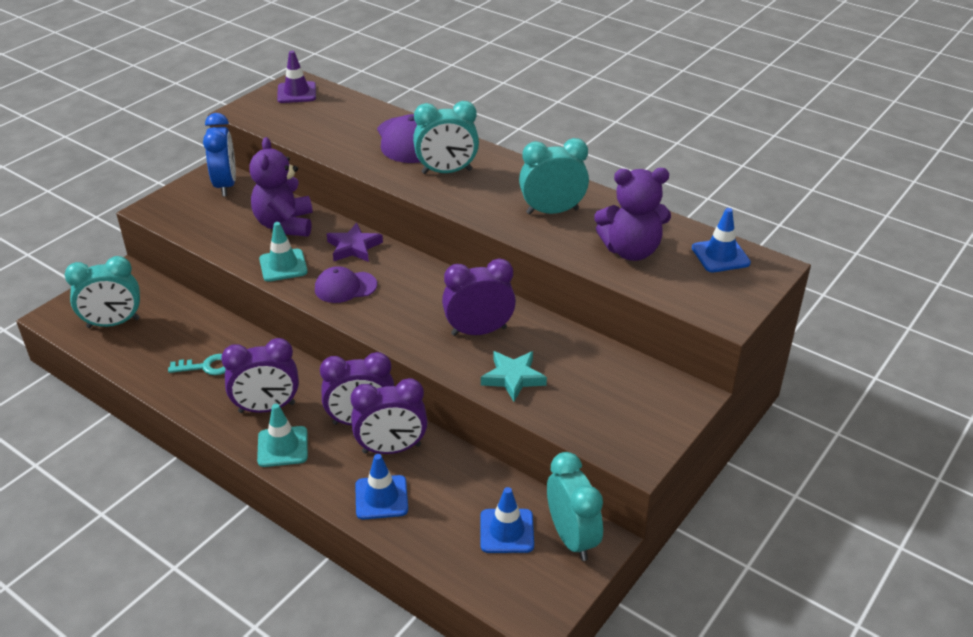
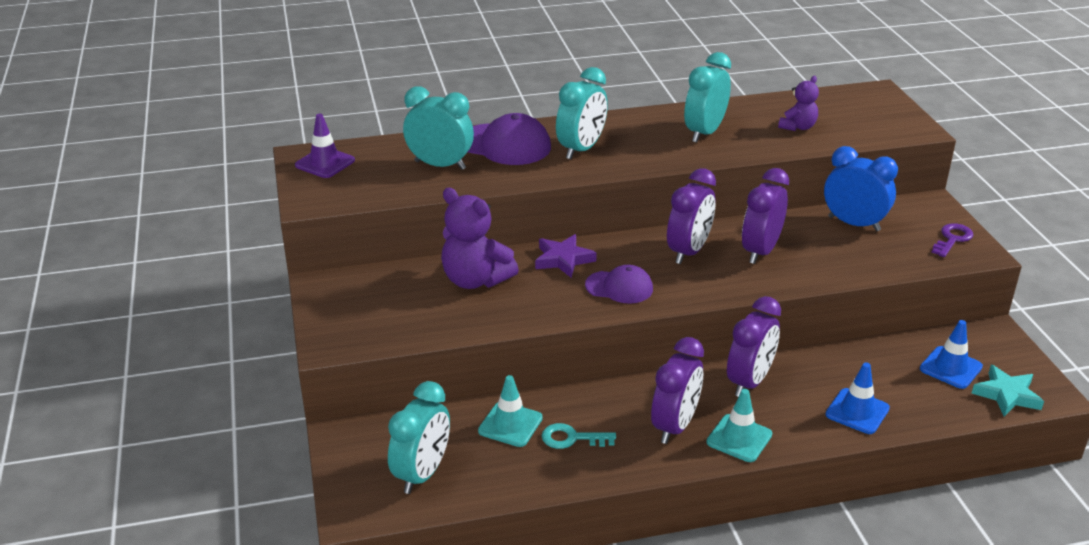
camera: 50 degrees left, 5 degrees down
(207, 366) = (571, 438): turquoise key -> turquoise key turned 120 degrees counterclockwise
(226, 185) = (354, 286): blue clock -> blue clock (854, 224)
(283, 265) = (542, 306): turquoise traffic cone -> turquoise traffic cone (510, 424)
(345, 287) = (619, 287): purple cap -> purple cap turned 105 degrees counterclockwise
(391, 449) = (801, 381): purple clock -> purple clock (688, 252)
(513, 378) = (837, 262): turquoise star -> turquoise star (1007, 395)
(572, 538) = (983, 342): turquoise clock -> turquoise clock (440, 165)
(631, 251) = (798, 127): purple teddy bear -> purple teddy bear, size x0.57
(640, 431) = (952, 239): none -> purple key
(720, 256) = (844, 101): blue traffic cone -> none

